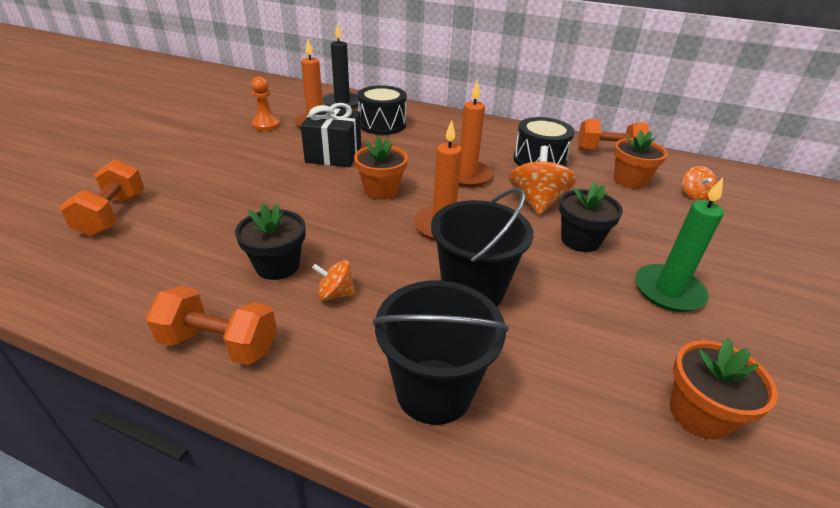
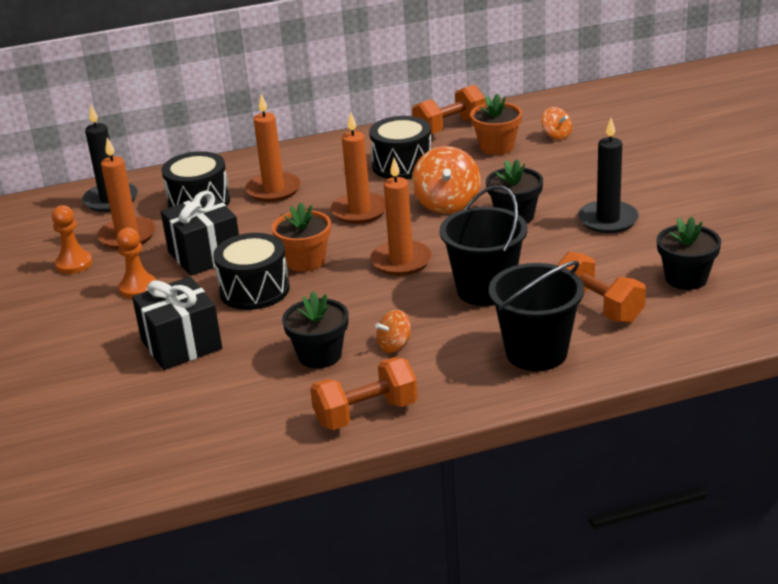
camera: 35 degrees left, 5 degrees down
(113, 215) = (98, 408): orange dumbbell -> orange dumbbell (598, 307)
(223, 202) = (181, 344): none -> black gift
(268, 154) = (138, 288): none -> orange pawn
(321, 192) = (254, 290): none -> black drum
(434, 137) = (273, 190): none -> orange candle
(536, 202) = (447, 203): orange spinning top -> orange spinning top turned 150 degrees counterclockwise
(668, 291) = (608, 220): green candle -> black candle
(699, 413) = (686, 278): orange flower pot -> black flower pot

